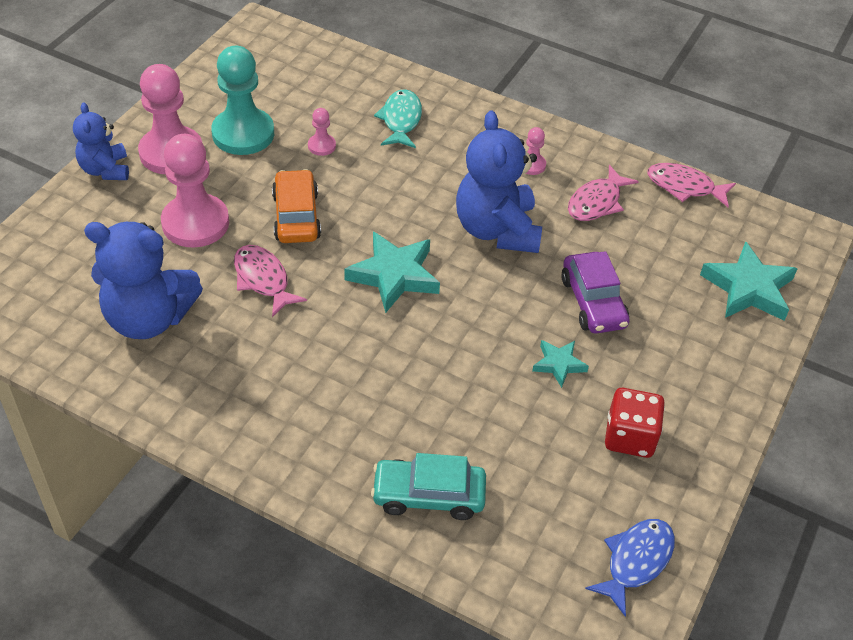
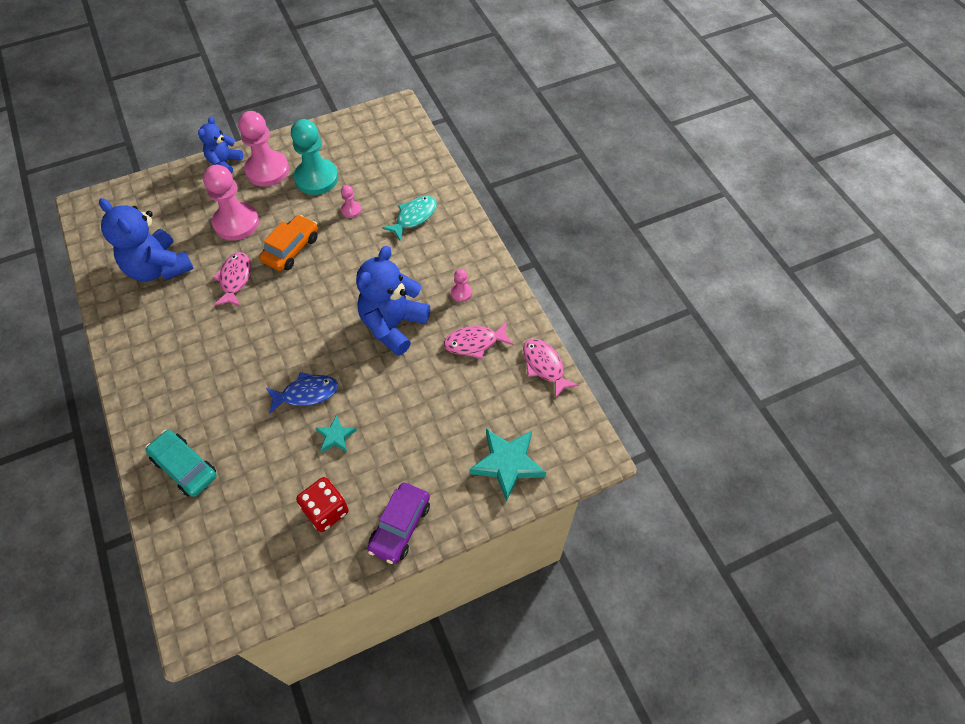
camera: 40 degrees right, 10 degrees up
(394, 275) = (305, 319): turquoise star -> none
(593, 302) = (399, 409): purple car -> purple car (400, 526)
(635, 561) = (247, 588): blue fish -> blue fish (306, 393)

